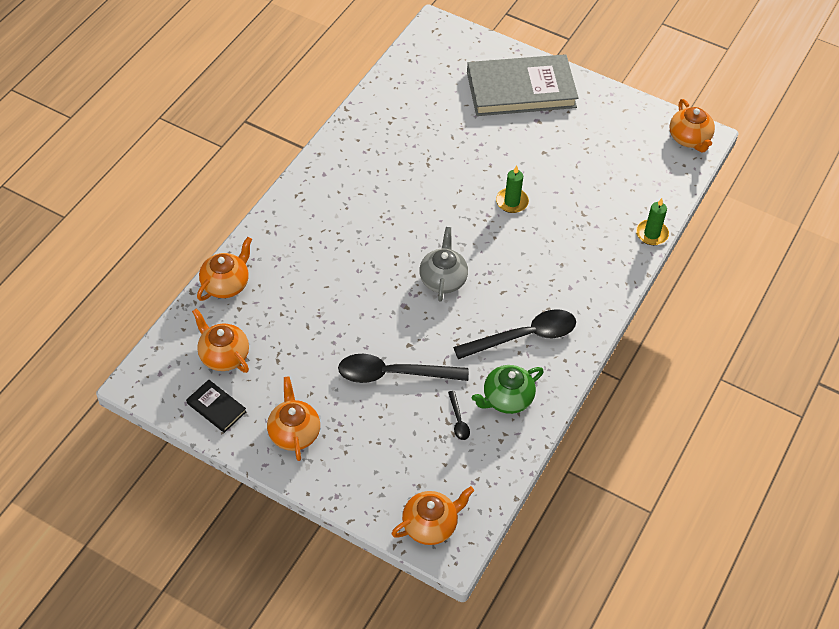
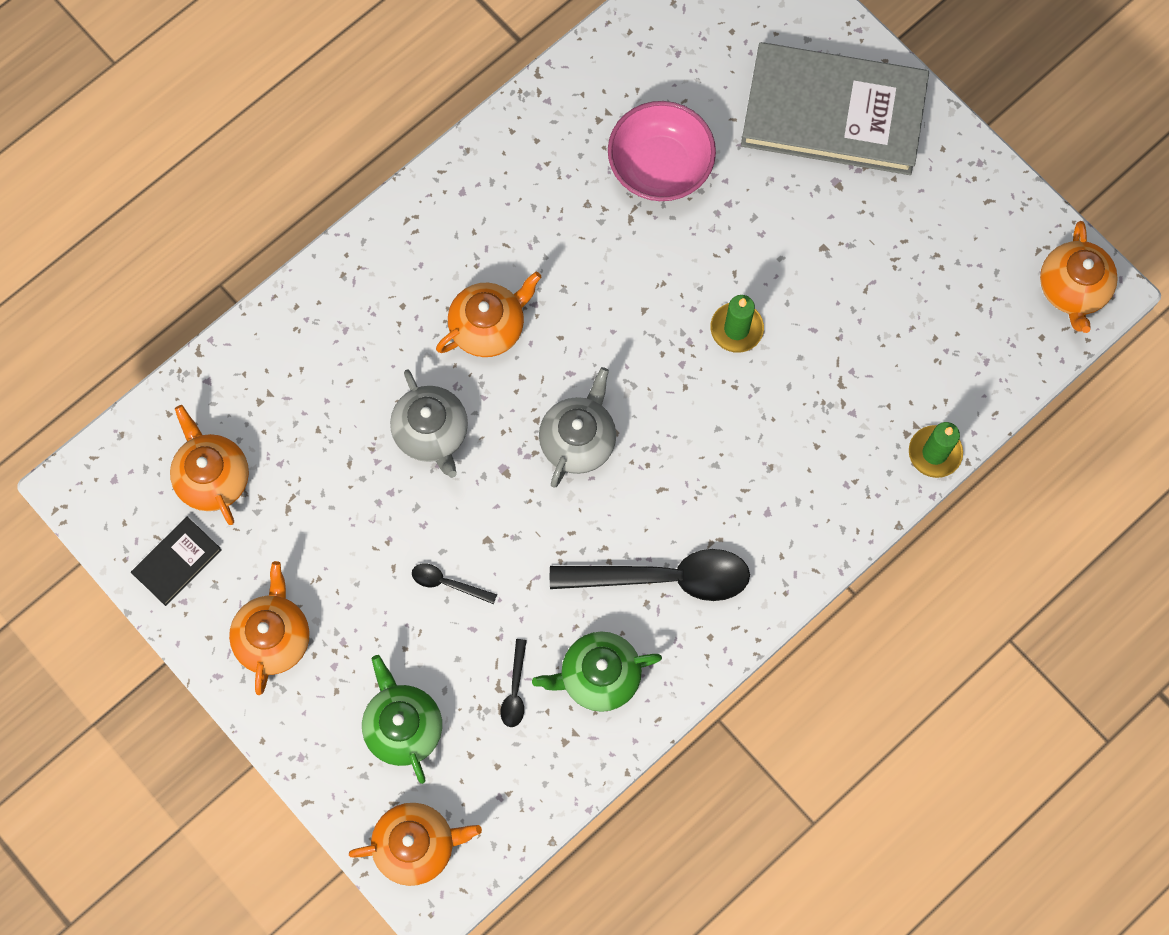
camera: 20 degrees right, 20 degrees up
(216, 407) = (177, 562): black book -> black book turned 75 degrees clockwise
(226, 284) = (253, 353): orange teapot -> orange teapot (488, 327)
(352, 298) = (432, 433): none -> grey teapot
(393, 374) = (447, 583): black spoon -> black spoon, size x0.44
(396, 460) = (403, 726): none -> green teapot
(434, 136) = (660, 166): none -> pink bowl

